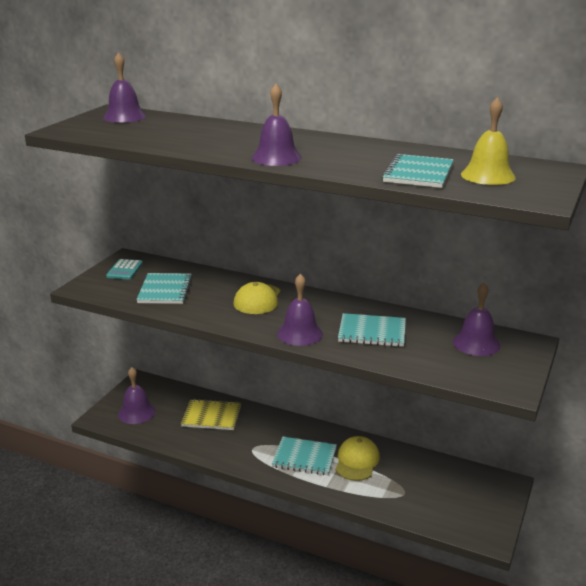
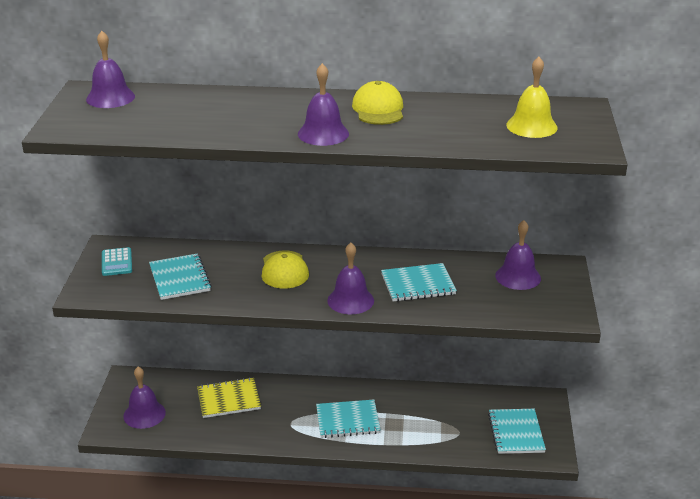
camera: 20 degrees left, 5 degrees up
(357, 461) = (400, 411): yellow cap -> yellow cap (378, 109)
(418, 173) = (470, 133): turquoise notebook -> turquoise notebook (516, 433)

